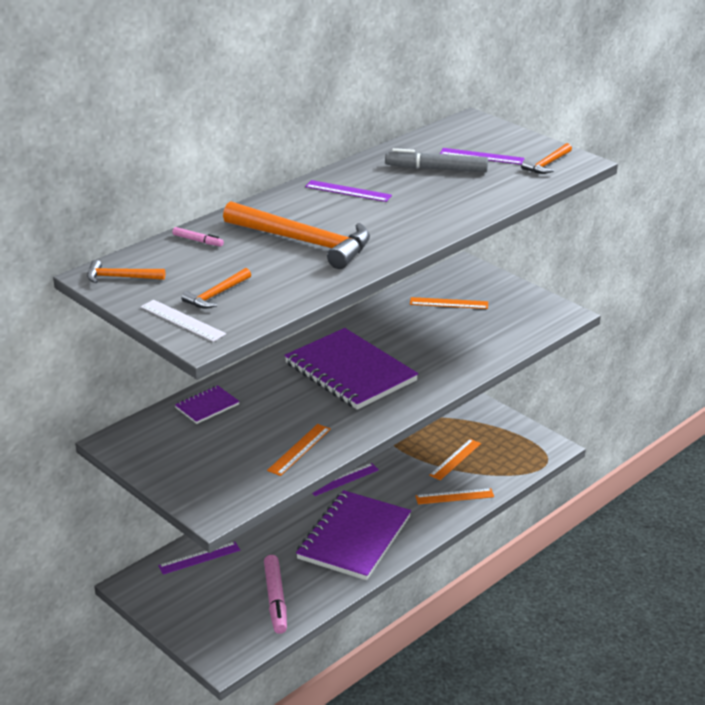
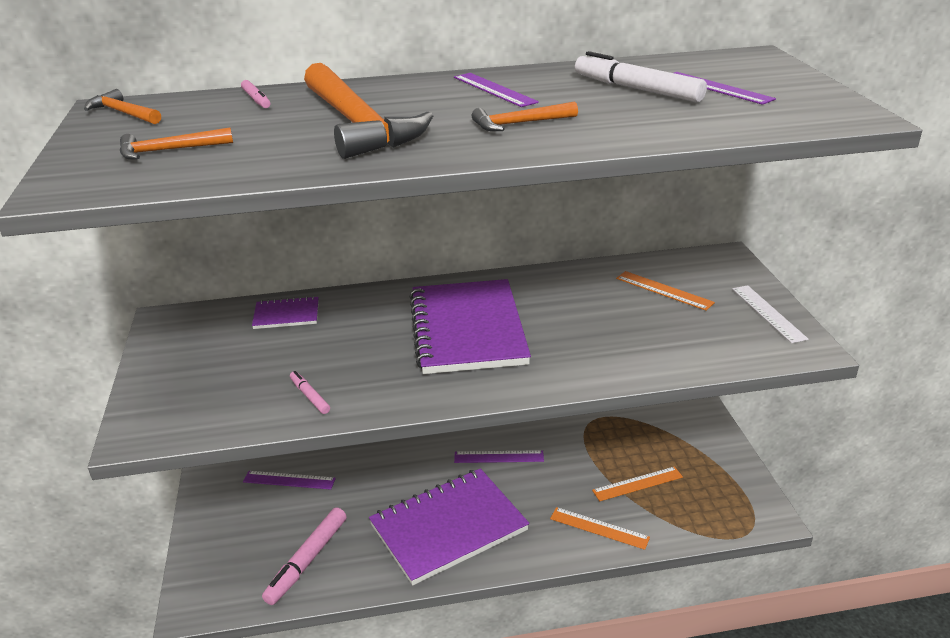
camera: 35 degrees right, 0 degrees up
(182, 320) = (86, 165): white ruler -> white ruler (768, 313)
(299, 449) = (310, 396): orange ruler -> pink marker
(436, 169) = (637, 89): grey marker -> white marker
(547, 164) = (802, 111): orange hammer -> orange hammer (519, 123)

